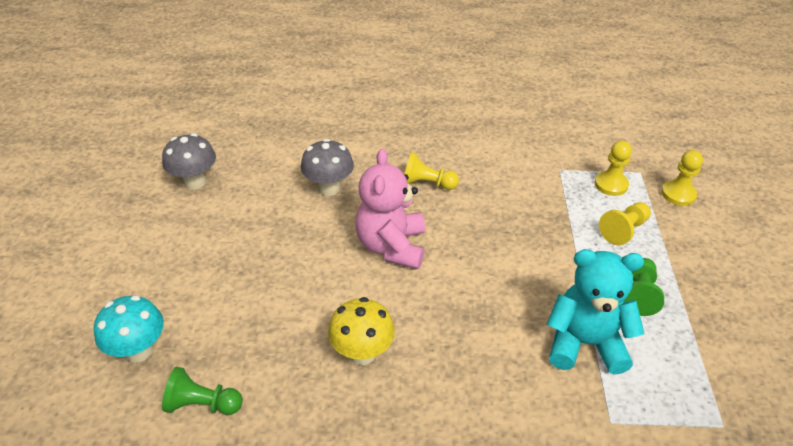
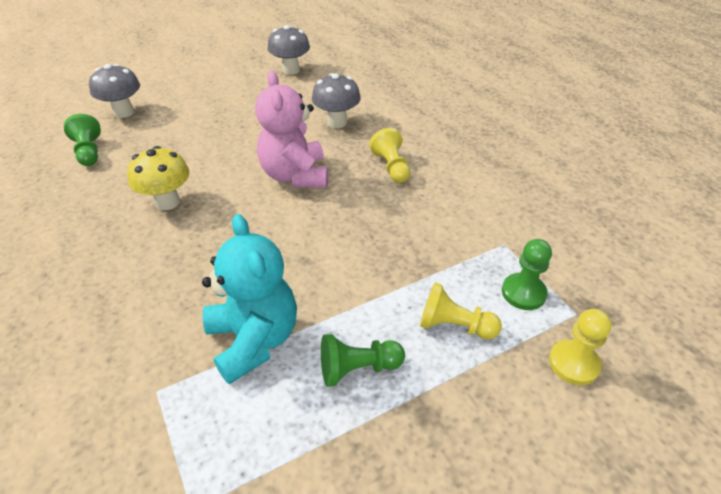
camera: 60 degrees right, 0 degrees up
(139, 350) = (124, 112): turquoise mushroom -> grey mushroom
(391, 246) = (295, 175): pink teddy bear -> pink teddy bear turned 75 degrees counterclockwise
(611, 184) = (523, 293): yellow pawn -> green pawn

